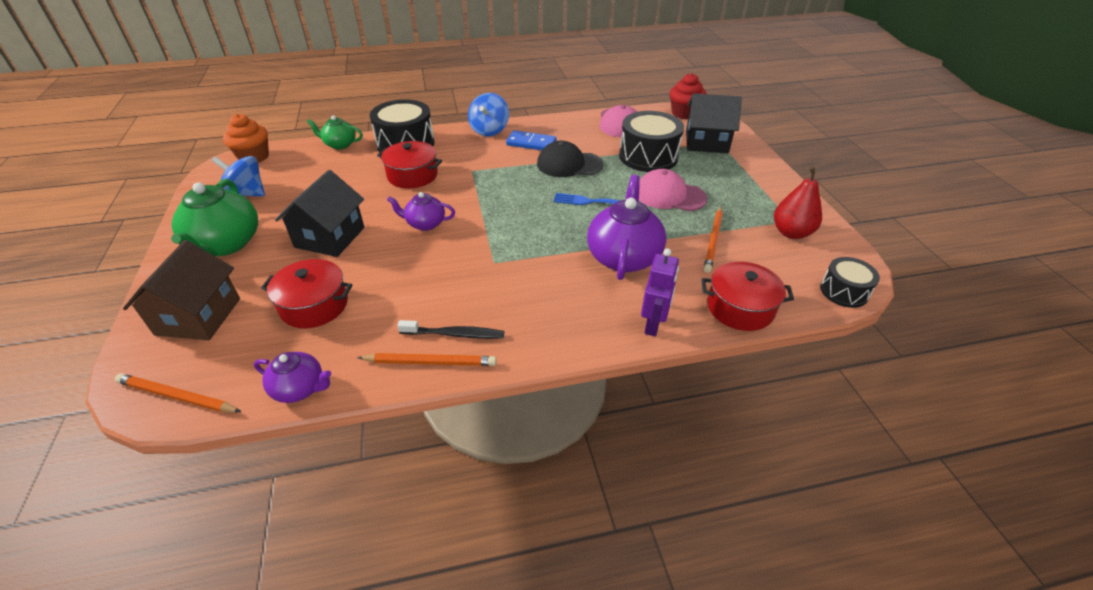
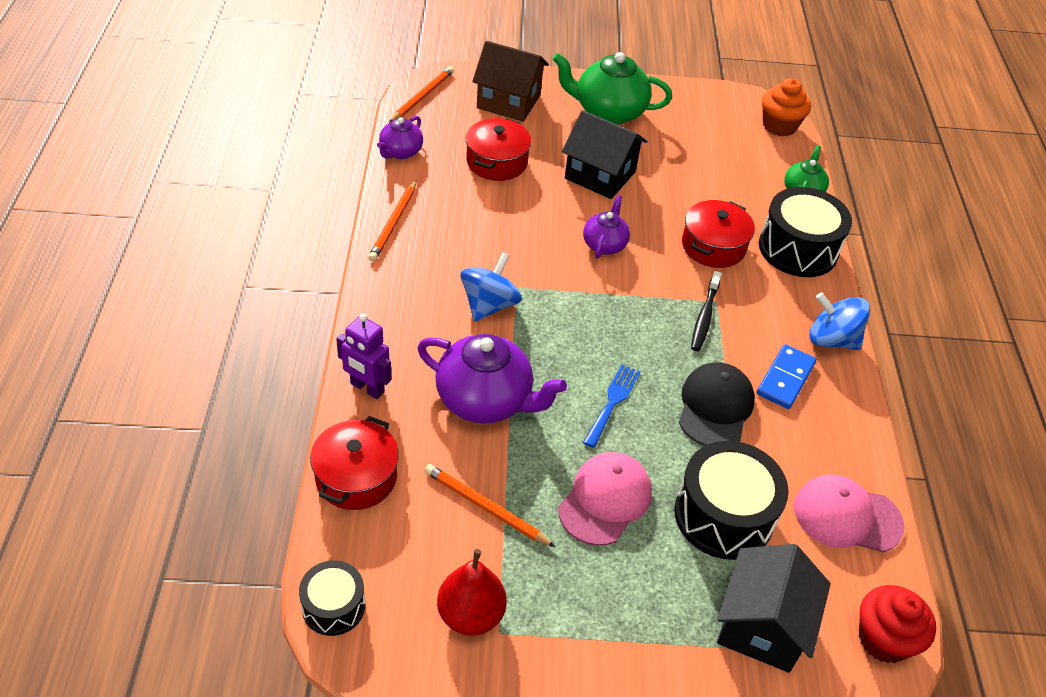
camera: 100 degrees right, 5 degrees up
(246, 194) = (698, 122): blue spinning top -> blue spinning top (489, 305)
(455, 334) = (420, 242): black toothbrush -> black toothbrush (704, 317)

